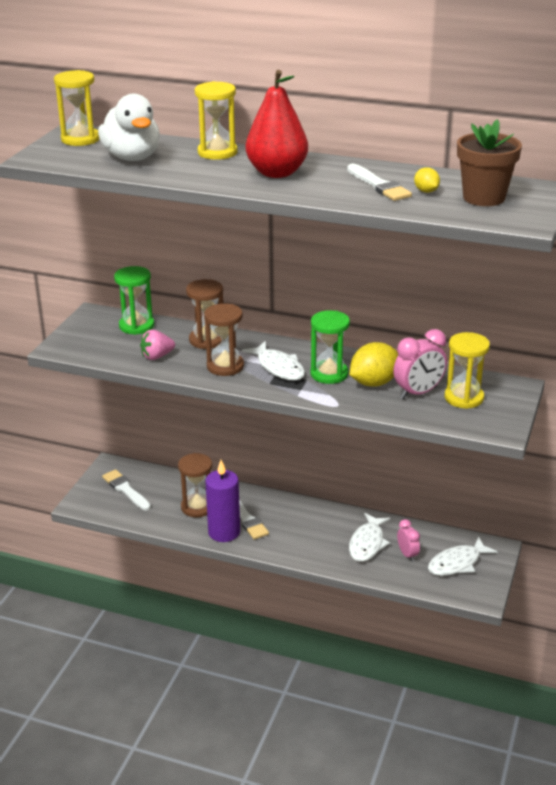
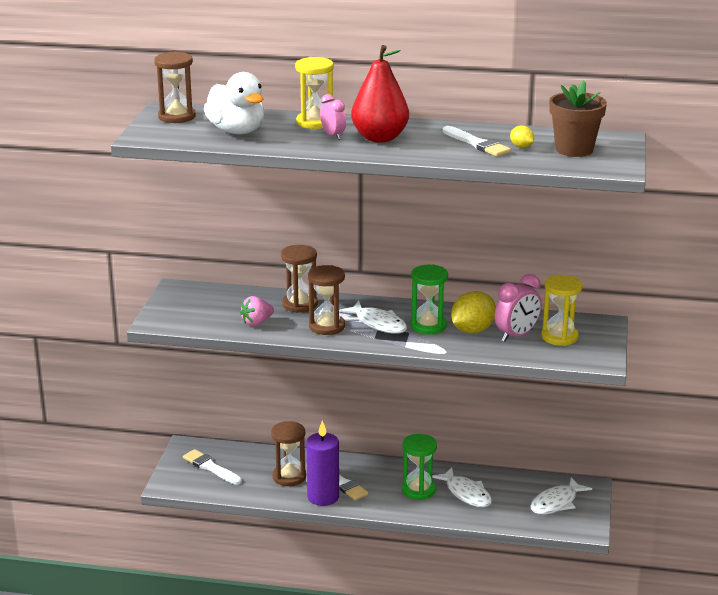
camera: 10 degrees left, 5 degrees down
(80, 139) = (177, 116): yellow hourglass -> brown hourglass
(136, 326) = (225, 296): green hourglass -> green hourglass (418, 490)
(367, 543) = (466, 493): white fish -> white fish turned 45 degrees counterclockwise
(407, 554) = (507, 500): pink clock -> pink clock (333, 136)

